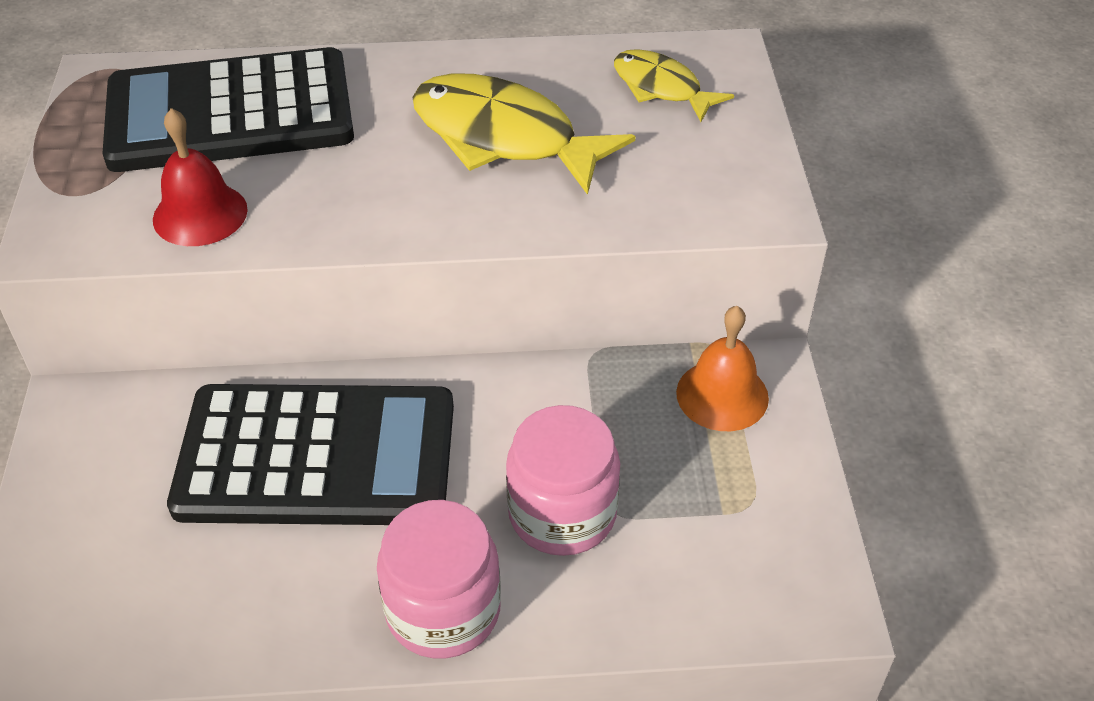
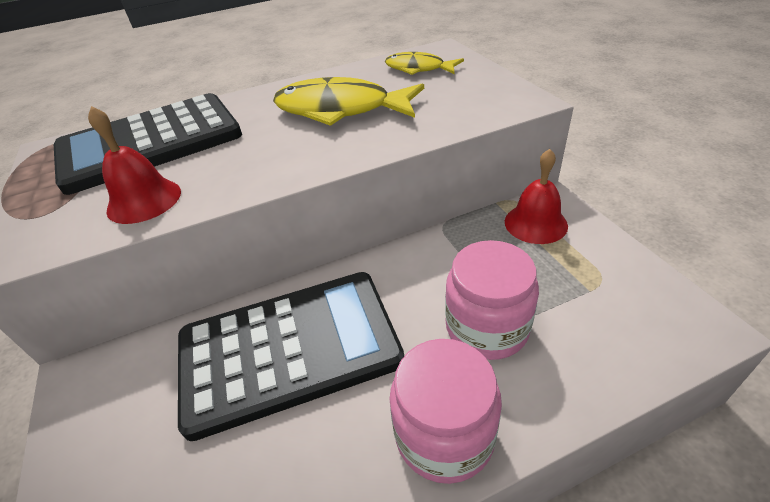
camera: 15 degrees left, 5 degrees down
(722, 395) = (535, 223): orange bell -> red bell

